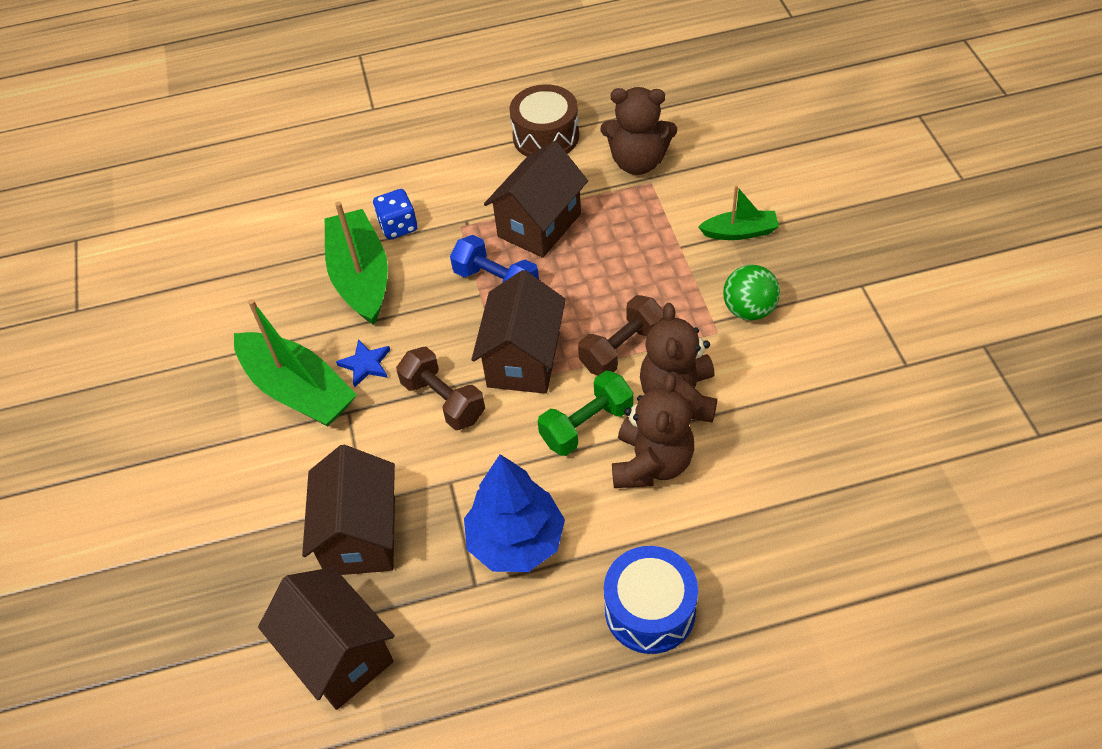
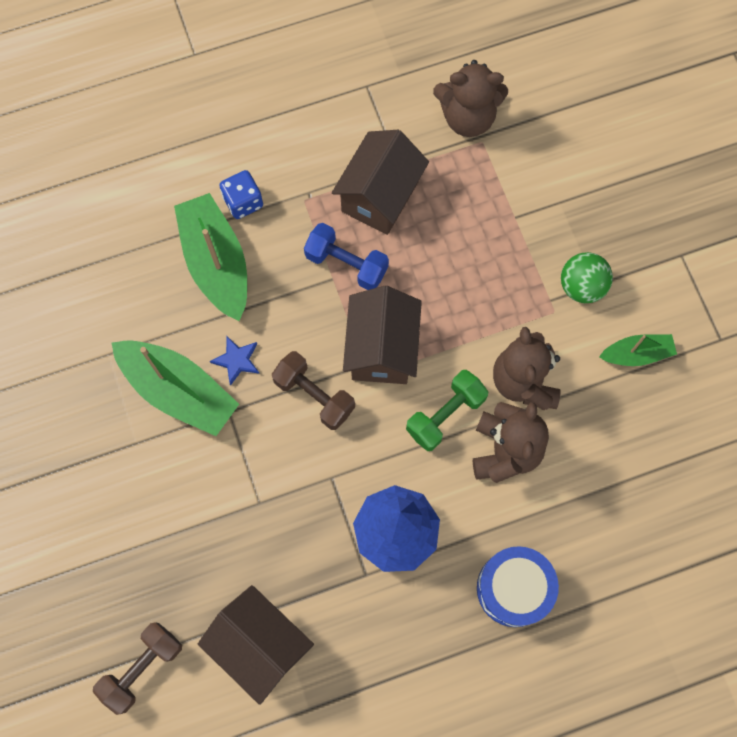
camera: 10 degrees left, 20 degrees up
(361, 535) = (261, 534): brown house -> none
(546, 136) = (374, 87): brown drum -> none
(622, 349) = (470, 333): brown dumbbell -> brown dumbbell (142, 668)
(739, 232) = (569, 199): green boat -> green boat (636, 354)

